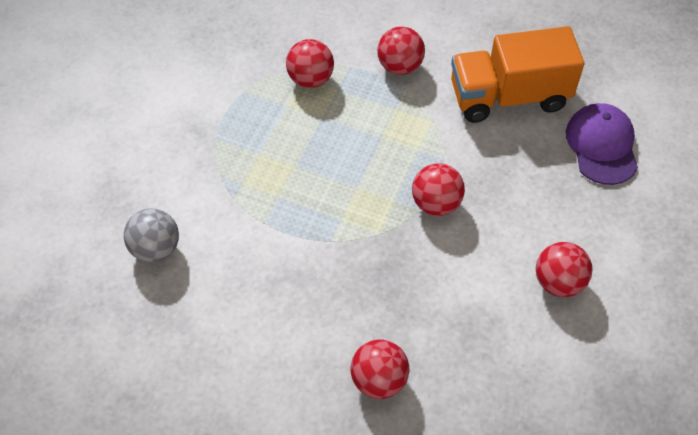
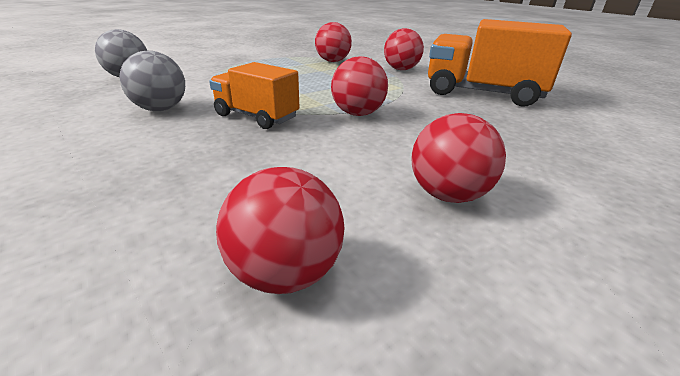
camera: 30 degrees right, 25 degrees down
(276, 289) = (161, 109): none -> grey ball
(365, 255) = (256, 117): none -> orange truck
(379, 380) = (127, 183): red ball -> red ball (285, 272)
(602, 145) = (572, 132): purple cap -> none

